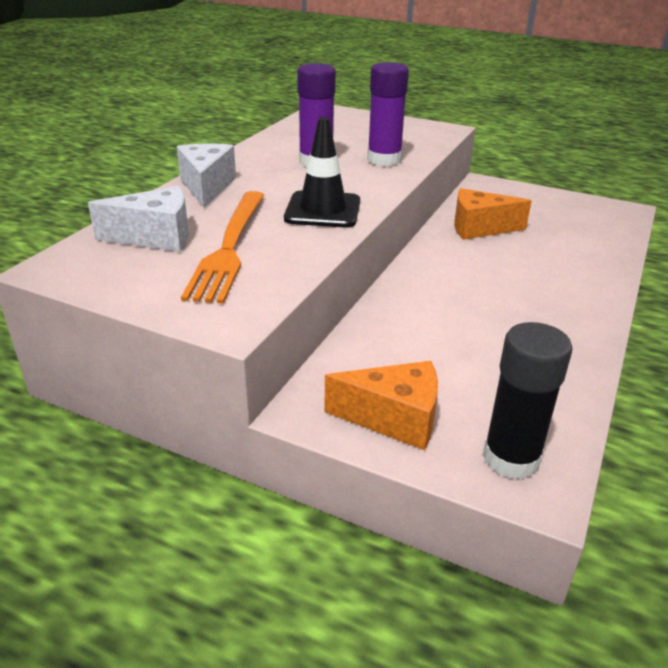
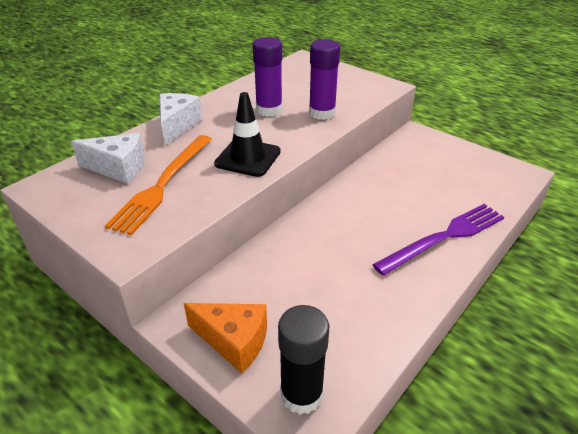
camera: 15 degrees right, 5 degrees up
(479, 228) = (389, 176): orange cheese -> none
(578, 279) = (444, 237): none -> purple fork

